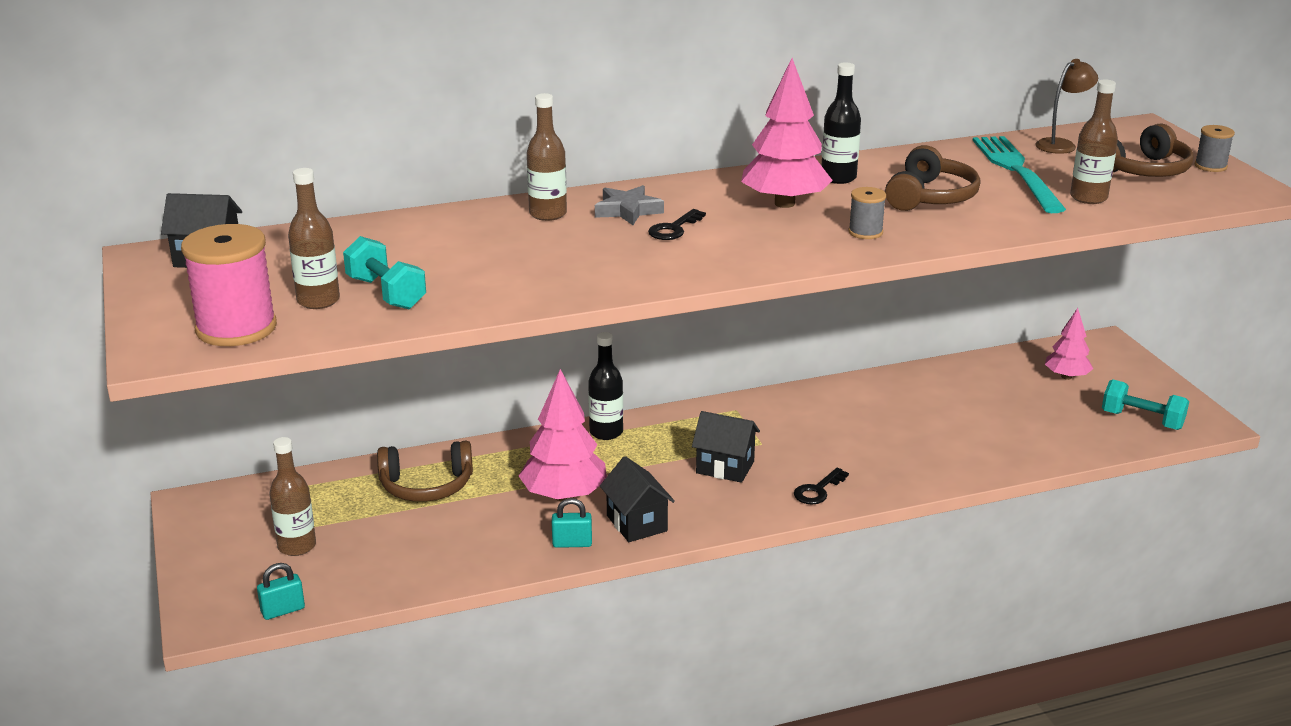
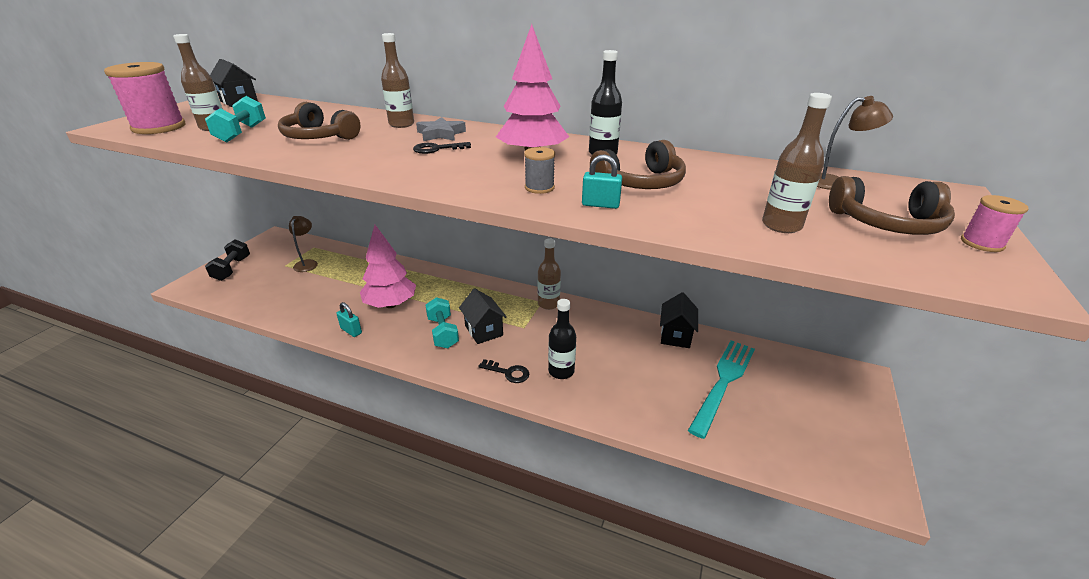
camera: 40 degrees right, 5 degrees up
(228, 570) = (232, 269): none -> black dumbbell
(283, 610) = (211, 296): turquoise padlock -> turquoise padlock (600, 205)
(297, 546) = (267, 272): brown bottle -> brown bottle (548, 304)
(337, 509) = (307, 263): none -> brown lamp
(426, 486) = (352, 270): brown headphones -> brown headphones (319, 137)
(606, 432) = (462, 282): black bottle -> black bottle (561, 371)
(636, 523) = (393, 337): black house -> black house (675, 335)
(818, 490) = (508, 372): black key -> black key turned 150 degrees counterclockwise
(1016, 170) = (752, 187): turquoise fork -> turquoise fork (723, 382)
(1066, 377) = (792, 386): pink tree -> none
(1142, 420) = (816, 454): turquoise dumbbell -> turquoise dumbbell (443, 332)
(1210, 166) = (981, 243): grey spool -> pink spool

